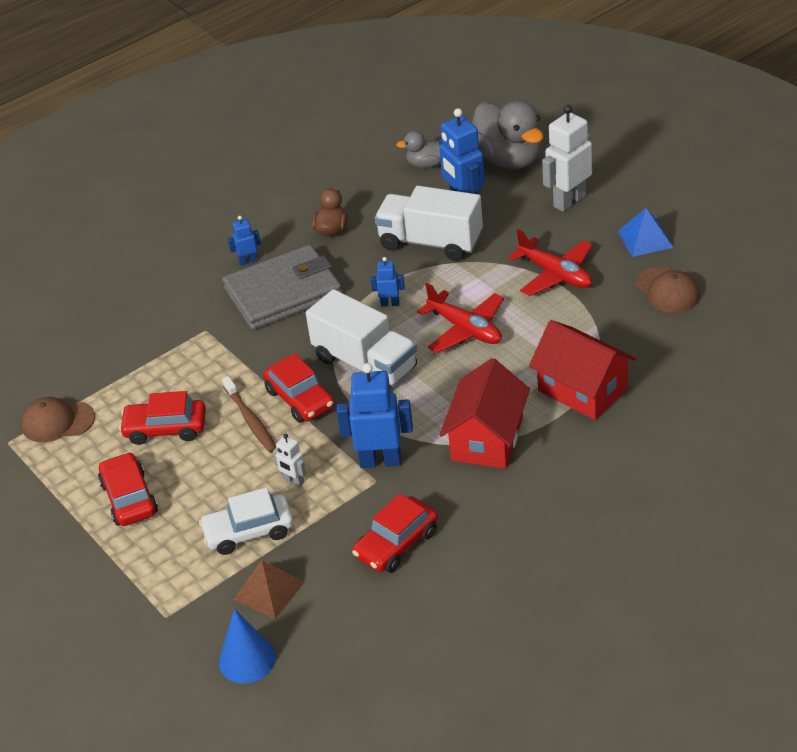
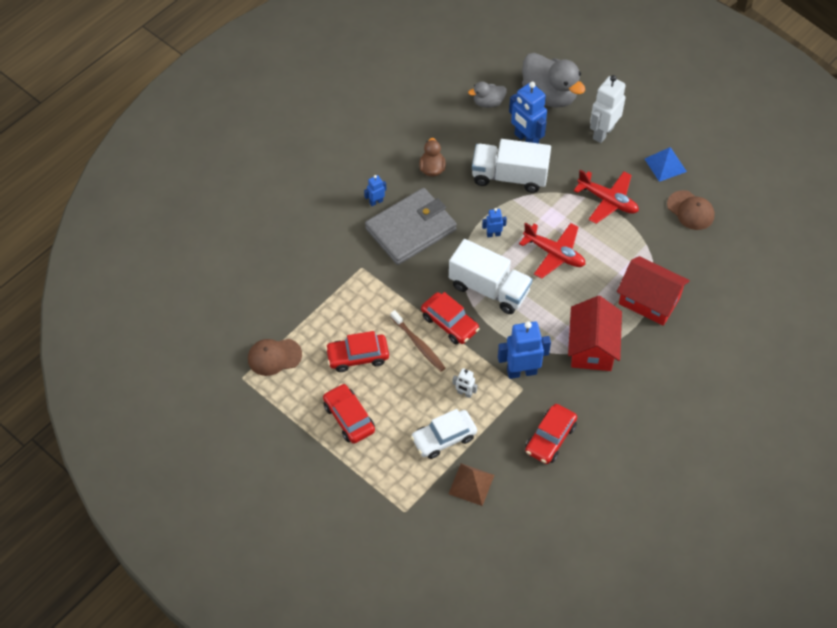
camera: 15 degrees left, 15 degrees up
(247, 659) = (471, 539): blue cone -> none

